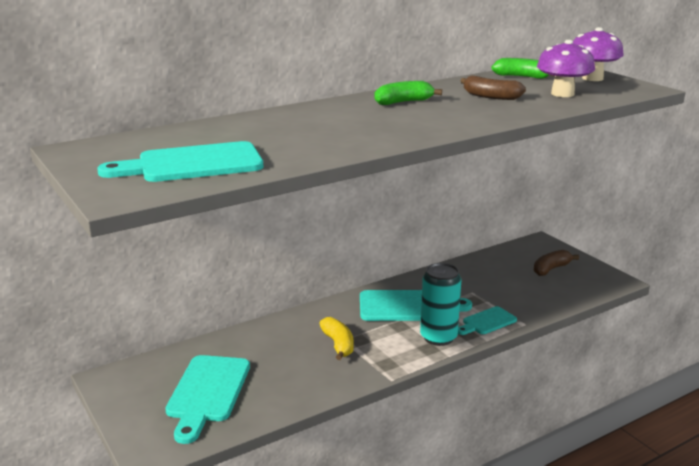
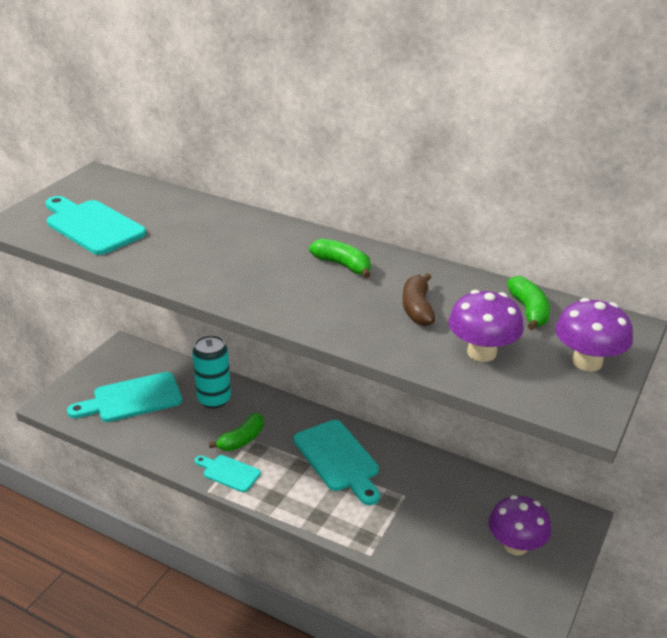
camera: 60 degrees right, 10 degrees up
(338, 344) = (242, 439): yellow banana -> green banana
(438, 337) = (297, 498): turquoise can -> turquoise can (214, 399)
(487, 322) = (352, 524): turquoise cutting board -> turquoise cutting board (229, 472)
(551, 269) = (515, 545): brown banana -> purple mushroom

